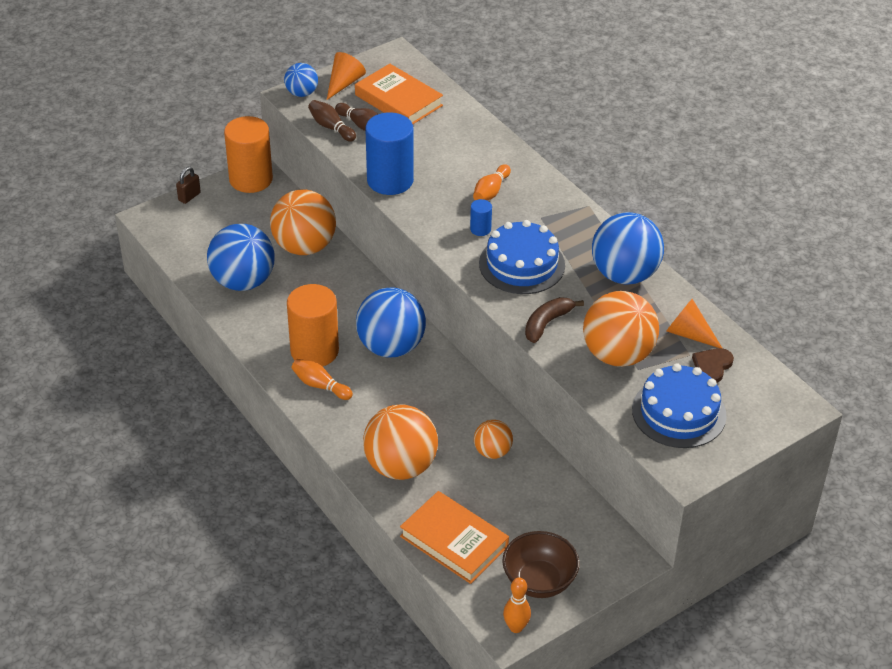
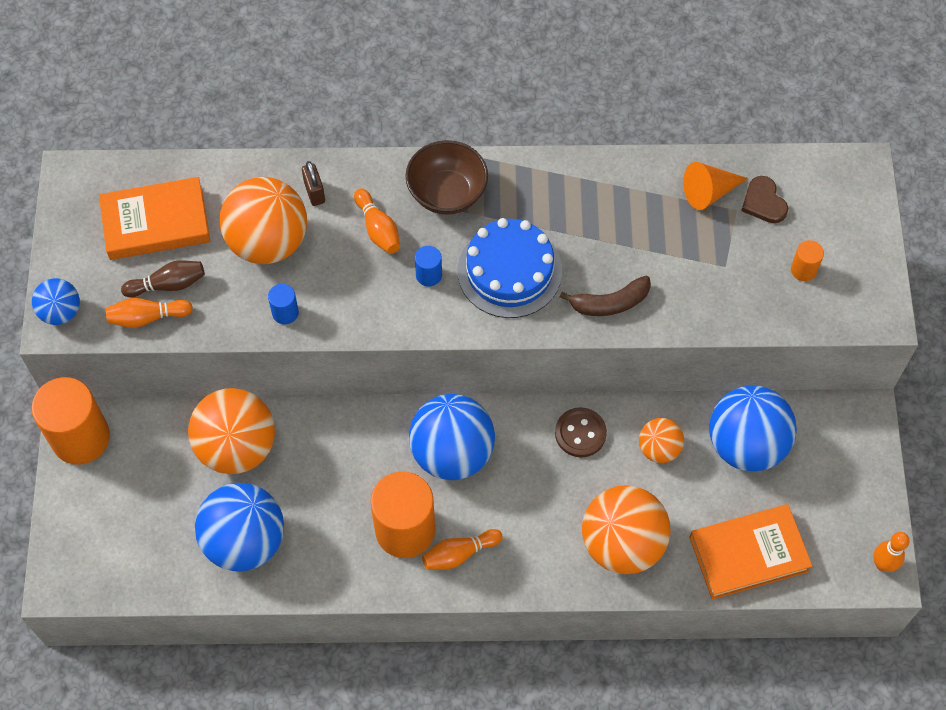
camera: 55 degrees left, 20 degrees up
(189, 197) = (58, 519): brown padlock -> brown padlock (314, 192)
(331, 127) = (147, 317): brown bowling pin -> orange bowling pin
(344, 83) = (79, 258): orange cone -> none
(390, 180) = (285, 313): blue cylinder -> blue cylinder, size x0.44
(465, 404) = (580, 433): none -> brown button
(539, 581) = (842, 510): brown bowl -> brown bowl (447, 193)
(547, 323) = (610, 303): brown banana -> brown banana turned 90 degrees counterclockwise
(617, 355) = (695, 270): orange ball -> orange ball (268, 241)
(624, 274) = (590, 191): blue ball -> blue ball (746, 444)
(679, 412) = (803, 270): blue cake -> orange cylinder

